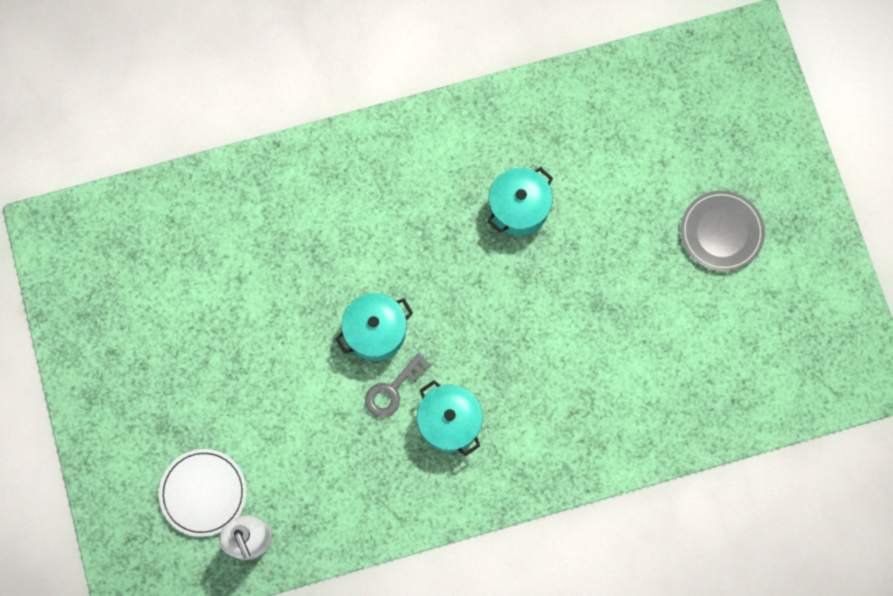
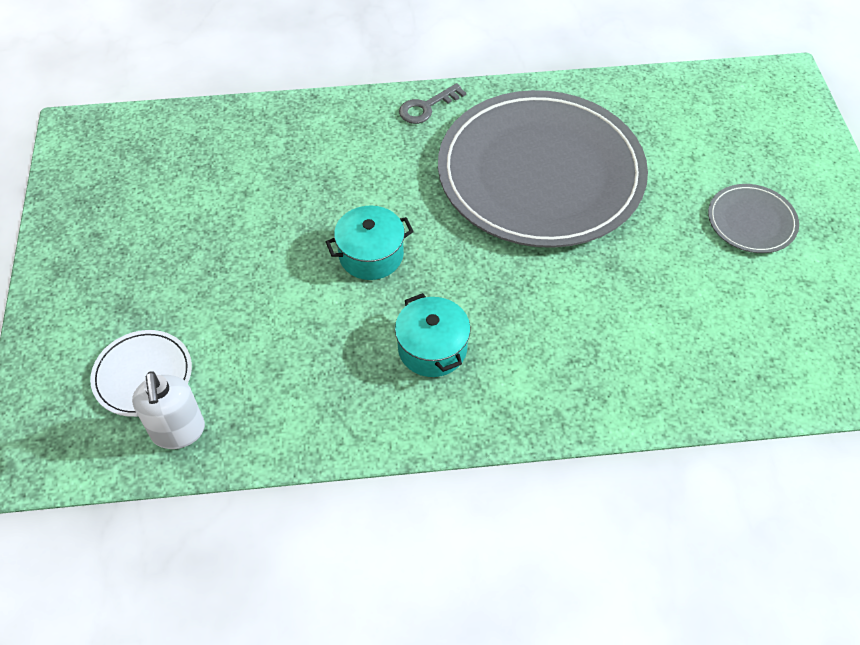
camera: 10 degrees right, 20 degrees down
(393, 389) = (377, 309): grey key -> grey key (427, 107)
(519, 207) = (540, 173): turquoise pot -> grey plate

